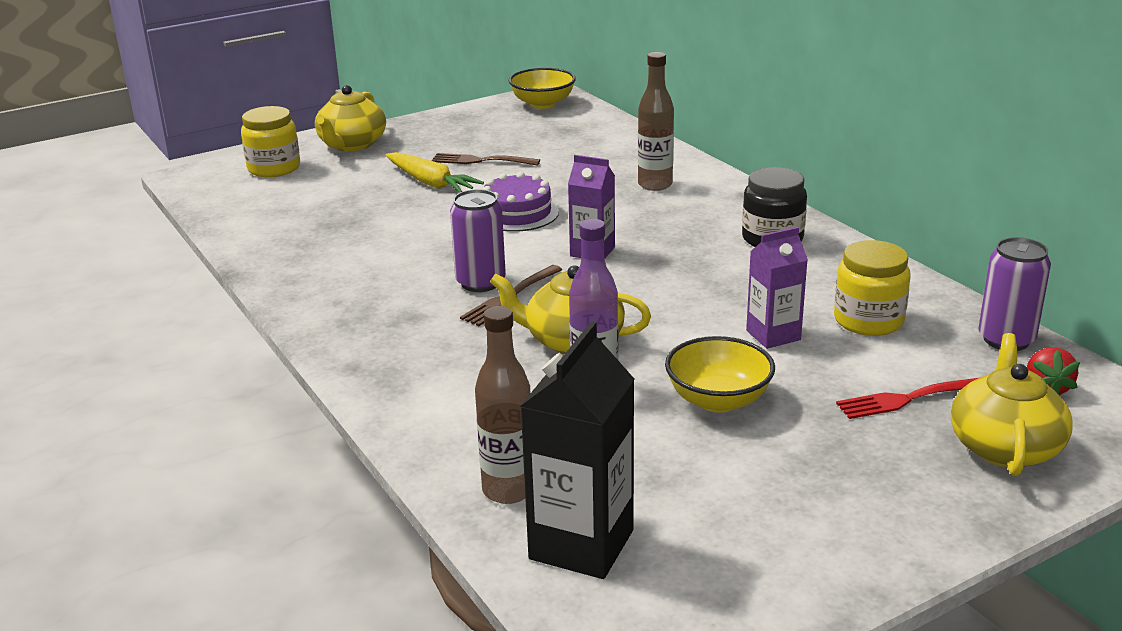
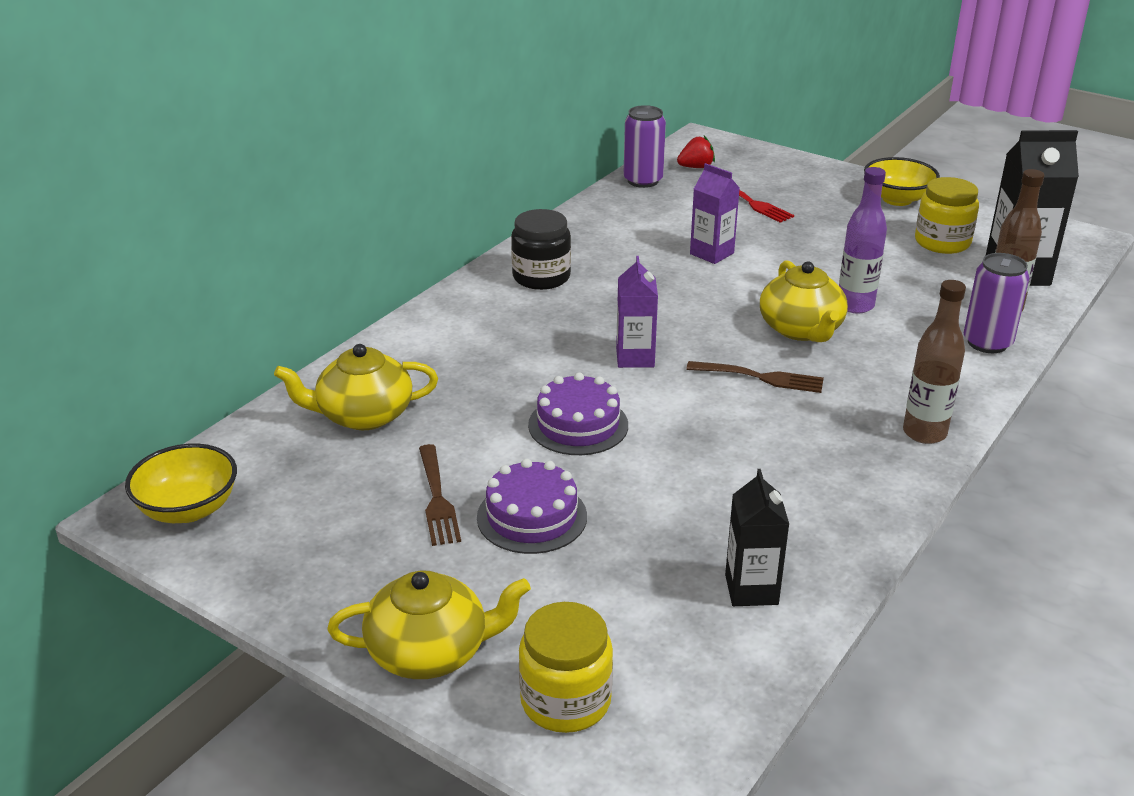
camera: 115 degrees left, 5 degrees up
(282, 231) = (751, 589): none -> black carton
(431, 183) = (532, 517): yellow carrot -> purple cake
(480, 282) = (747, 402): purple can -> purple can (987, 343)
(655, 185) = (450, 357): brown bottle -> brown bottle (924, 433)
(718, 400) = (819, 259): yellow bowl -> yellow bowl (897, 199)
(868, 320) = (657, 224): yellow jar -> yellow jar (942, 242)
(1004, 446) = (774, 174): yellow teapot -> yellow teapot (363, 415)

